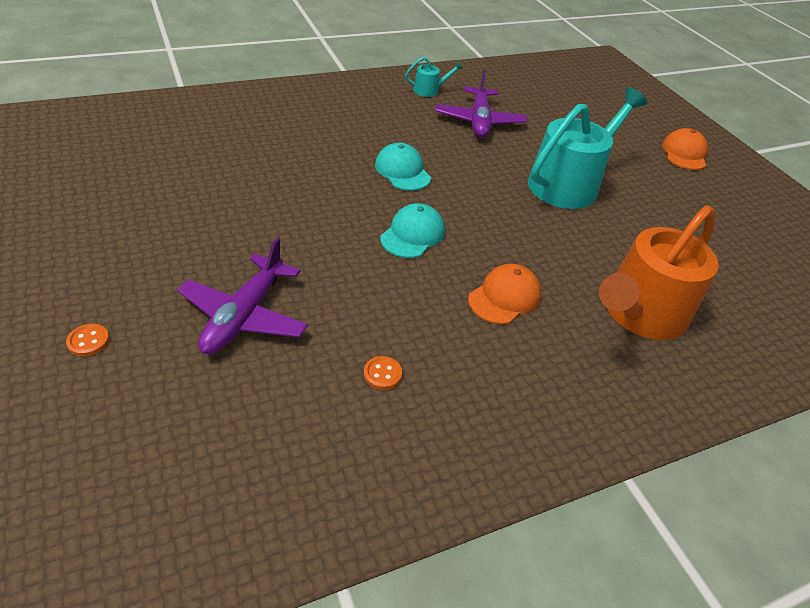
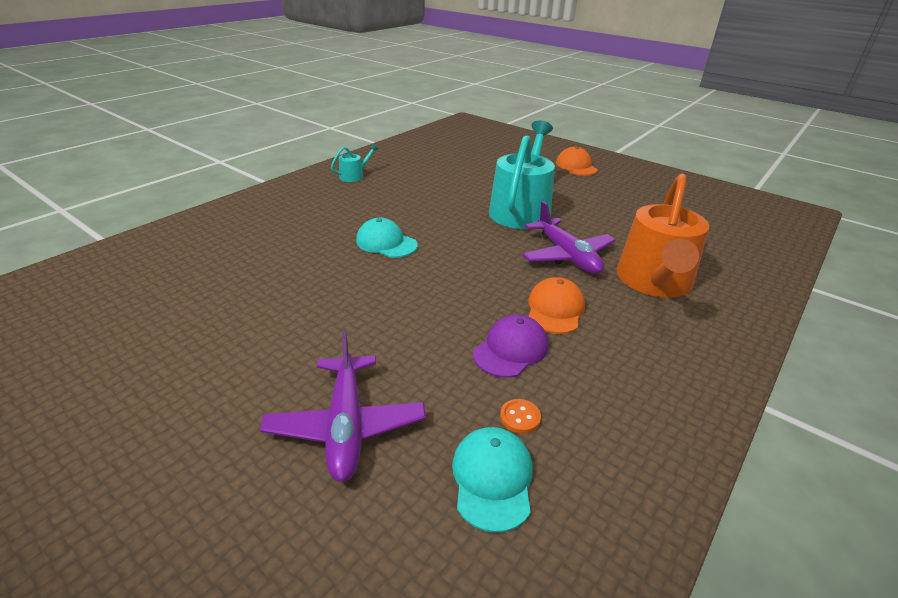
camera: 25 degrees left, 10 degrees down
(88, 341) = (184, 539): orange button -> none
(412, 234) = (439, 289): turquoise cap -> turquoise cap (492, 479)
(427, 315) = (511, 349): none -> purple cap
(479, 121) = (414, 187): purple plane -> purple plane (566, 255)

